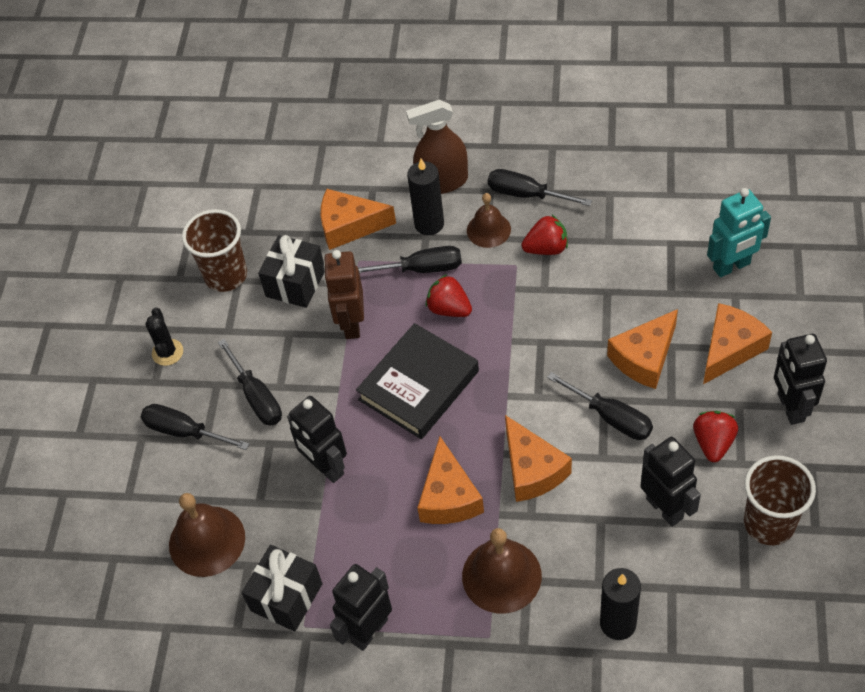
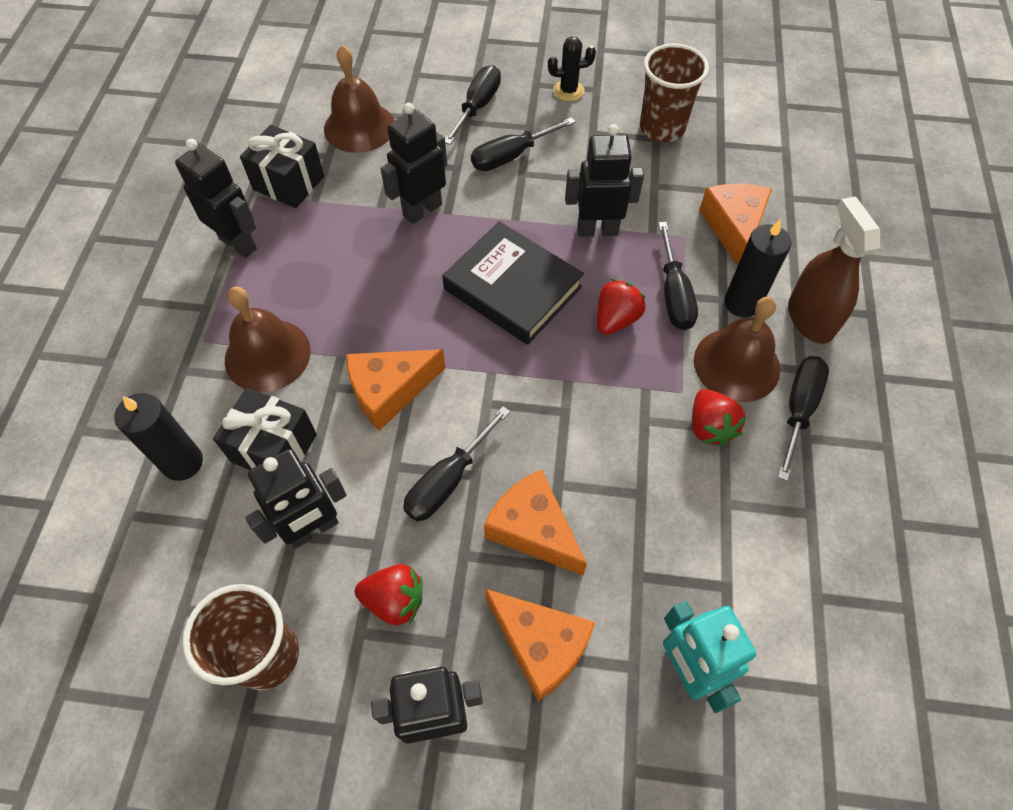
camera: 85 degrees right, 5 degrees up
(295, 283) = (652, 183): black gift -> black gift (274, 448)
(351, 324) = (597, 230): brown robot -> black robot
(449, 497) = (370, 311): orange cheese -> none
(488, 230) = (736, 364): brown bell -> brown bell, size x1.53

